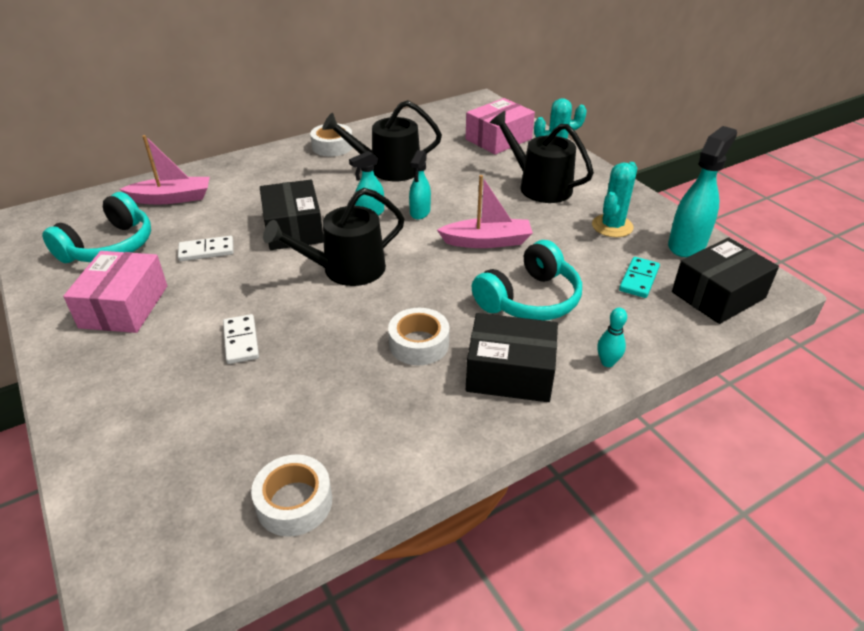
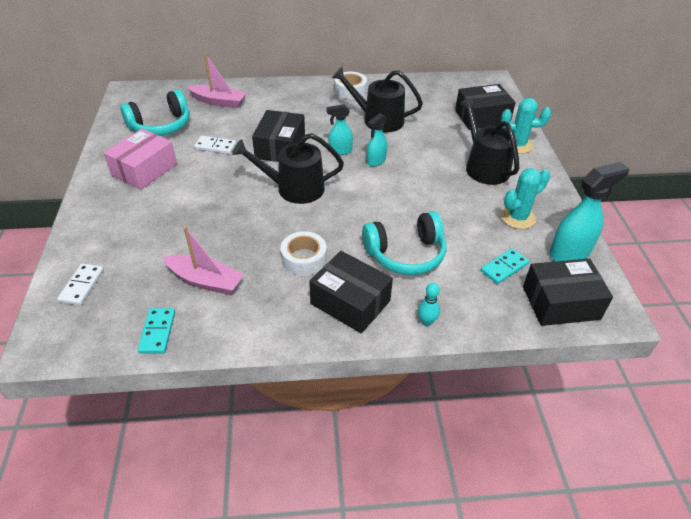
camera: 25 degrees right, 5 degrees up
(241, 341) = (195, 216): white domino -> white domino (82, 285)
(294, 502) = (157, 332): white tape -> turquoise domino
(487, 241) = (408, 199): pink boat -> pink boat (205, 281)
(498, 139) = (482, 117): pink box -> black box

